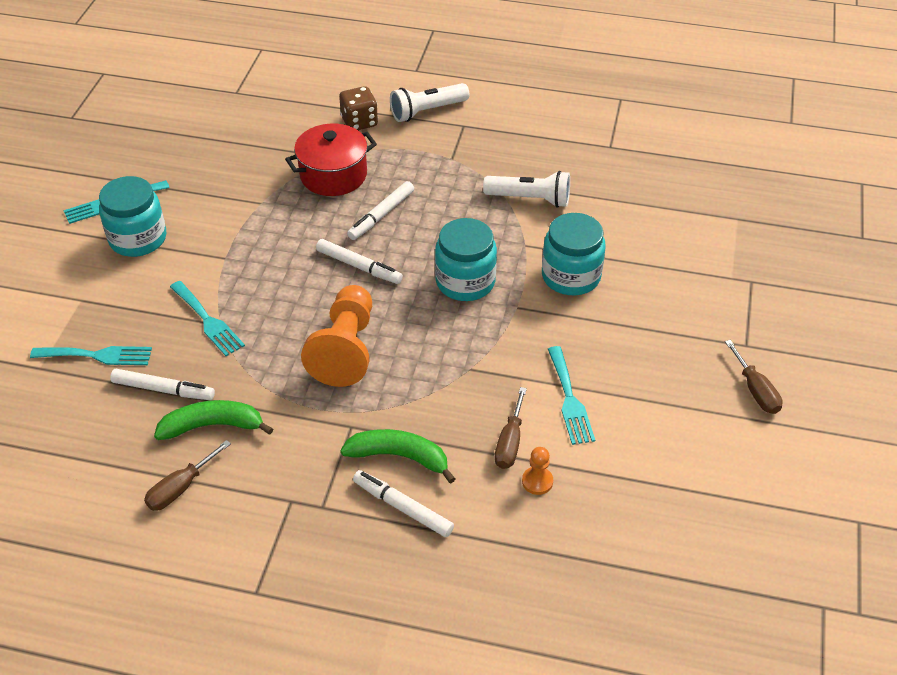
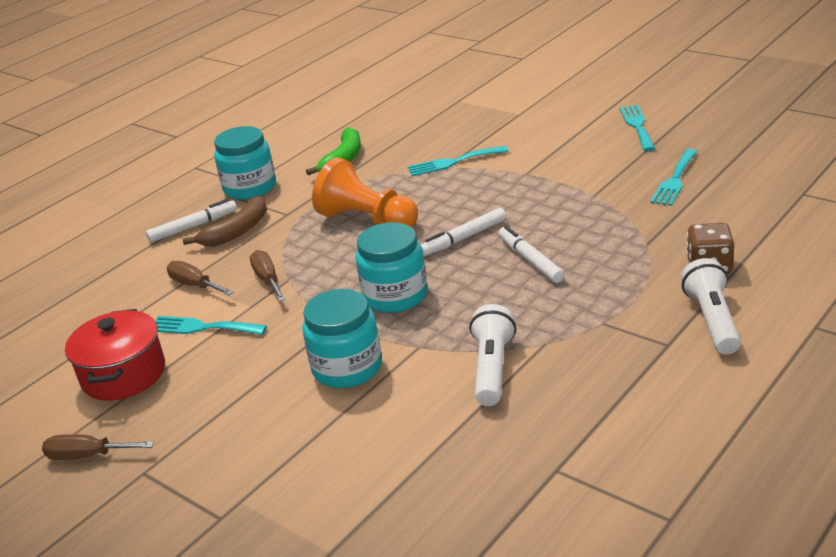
camera: 120 degrees right, 15 degrees down
(97, 355) = (452, 120): turquoise fork -> turquoise fork (674, 180)
(138, 239) = (579, 136): turquoise jar -> turquoise jar (250, 188)
(163, 390) = (395, 143): white marker -> none
(180, 488) = (301, 146): brown screwdriver -> brown screwdriver (268, 280)
(333, 175) = (615, 239): red pot -> red pot (124, 374)
(399, 457) = (237, 231): green banana -> brown banana
(530, 199) = (492, 368): white flashlight -> white flashlight turned 150 degrees clockwise
(537, 481) = (146, 291): orange pawn -> none

